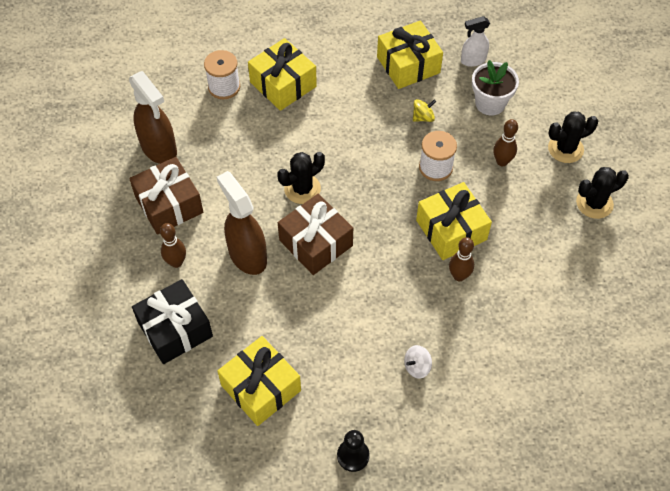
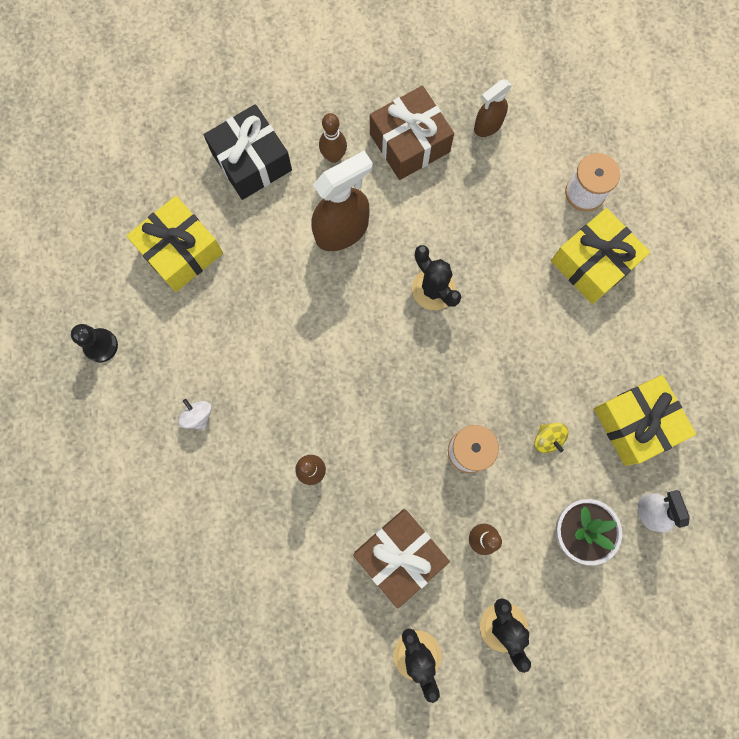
camera: 90 degrees right, 20 degrees up
(159, 149) = (487, 126): brown spray bottle -> brown spray bottle, size x0.59
(316, 243) = (358, 305): brown gift -> brown gift (399, 555)
(451, 230) = (376, 465): yellow gift -> none

